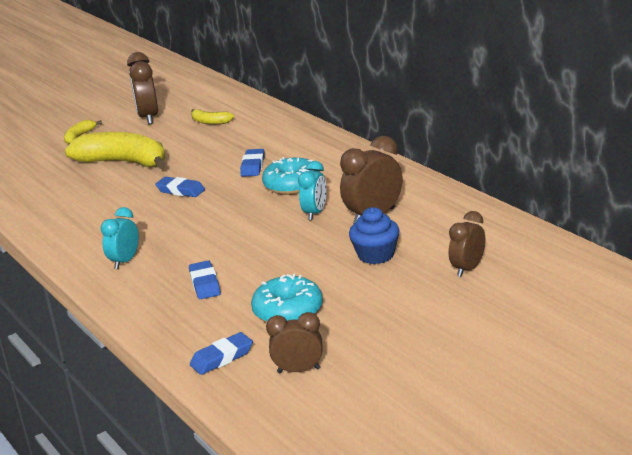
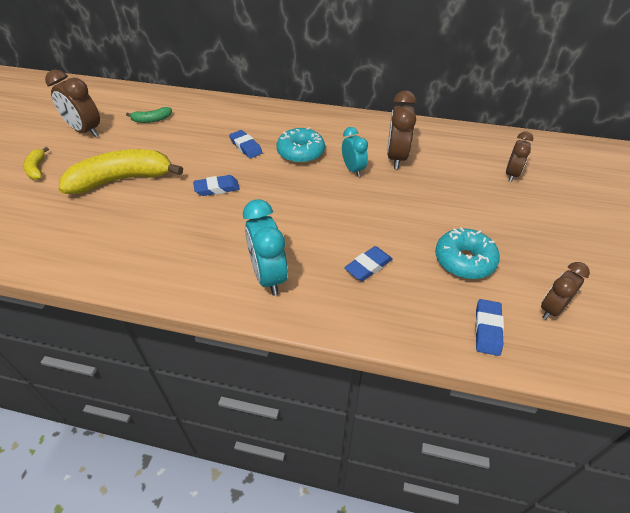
camera: 45 degrees left, 20 degrees up
(125, 261) = (268, 276): turquoise clock -> turquoise clock, size x1.54
(205, 284) = (368, 266): blue eraser -> blue eraser turned 75 degrees counterclockwise
(210, 122) = (152, 120): yellow banana -> green banana
(376, 255) = (444, 187): blue cupcake -> none
(468, 269) = (511, 174): brown clock -> brown clock turned 150 degrees counterclockwise

